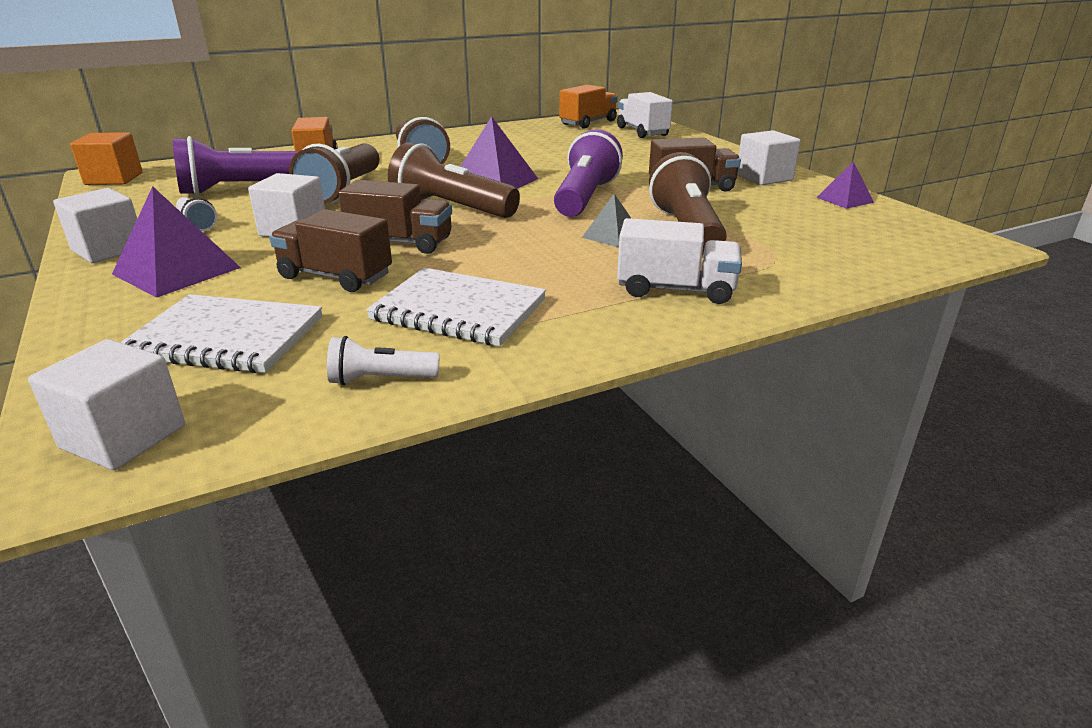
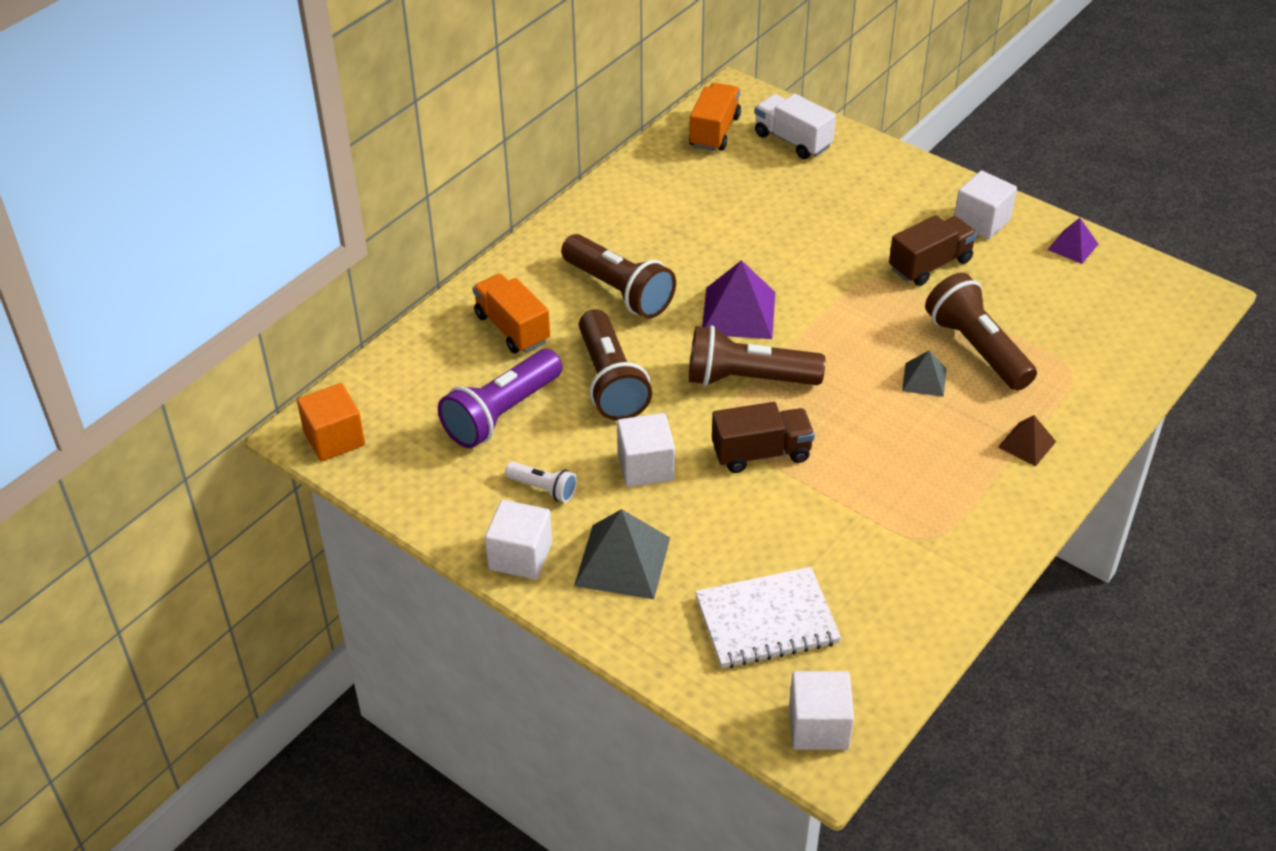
camera: 25 degrees left, 15 degrees up
(176, 270) = (622, 561): purple pyramid -> grey pyramid
(335, 277) = (761, 521): brown truck -> none
(381, 380) = (916, 618): white flashlight -> none
(458, 310) = (896, 528): white notebook -> none
(585, 198) = (850, 318): purple flashlight -> none
(675, 290) = (1026, 444): white truck -> brown pyramid

